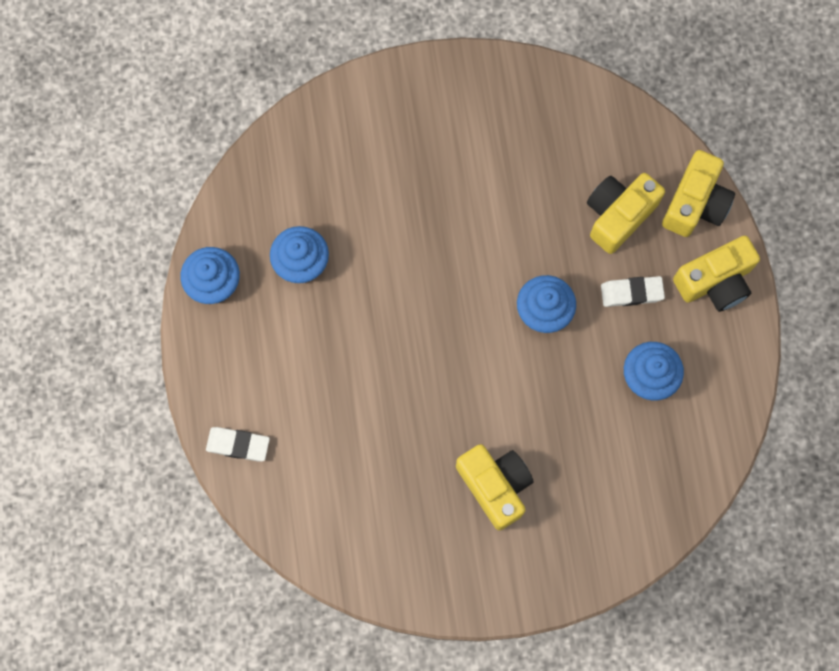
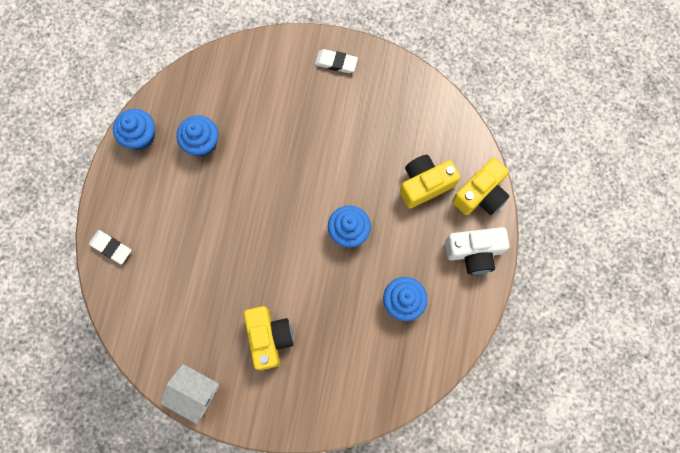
camera: 20 degrees right, 0 degrees up
(427, 591) = (194, 393): none -> white house
(631, 293) = (413, 240): white eraser -> white eraser (336, 63)
(715, 281) = (474, 252): yellow camera -> white camera

